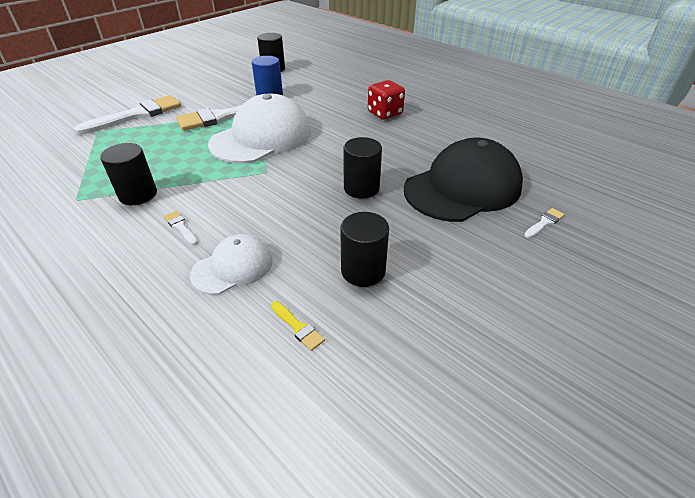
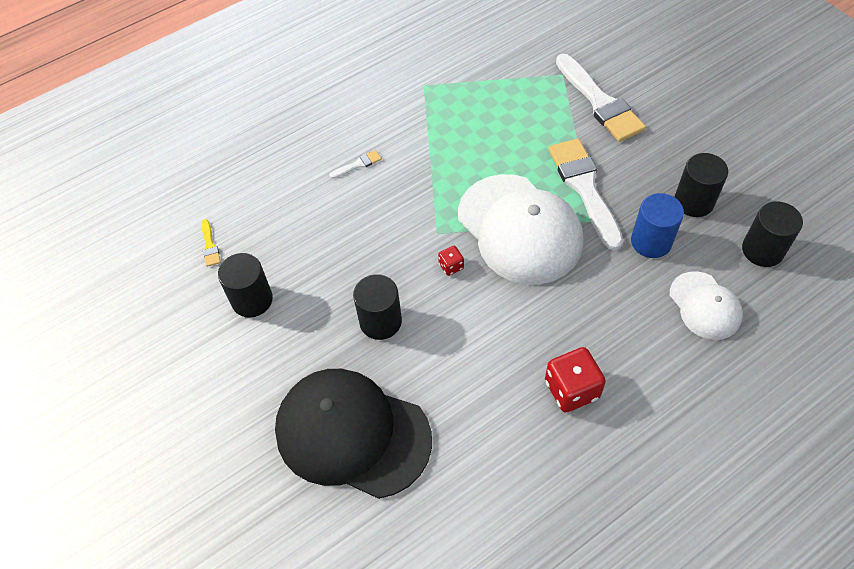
camera: 105 degrees right, 15 degrees up
(138, 194) = (420, 127): black cylinder -> black cylinder (694, 201)
(233, 267) = (291, 204): white cap -> white cap (705, 306)
(298, 327) = (210, 245): yellow brush -> yellow brush turned 75 degrees counterclockwise
(300, 162) = (451, 266): none -> red dice
(463, 188) = (352, 434): black cap -> black cap turned 135 degrees clockwise
(544, 223) = (261, 500): white brush -> none

